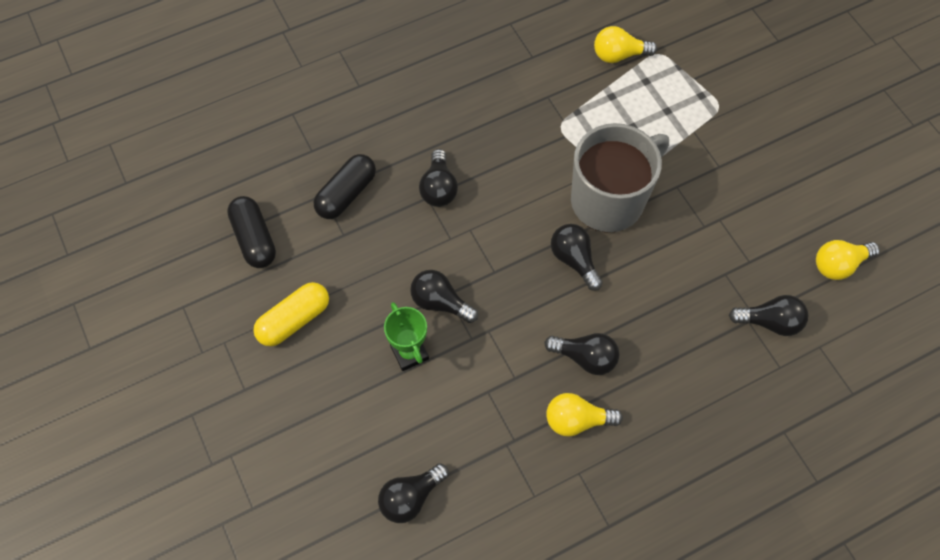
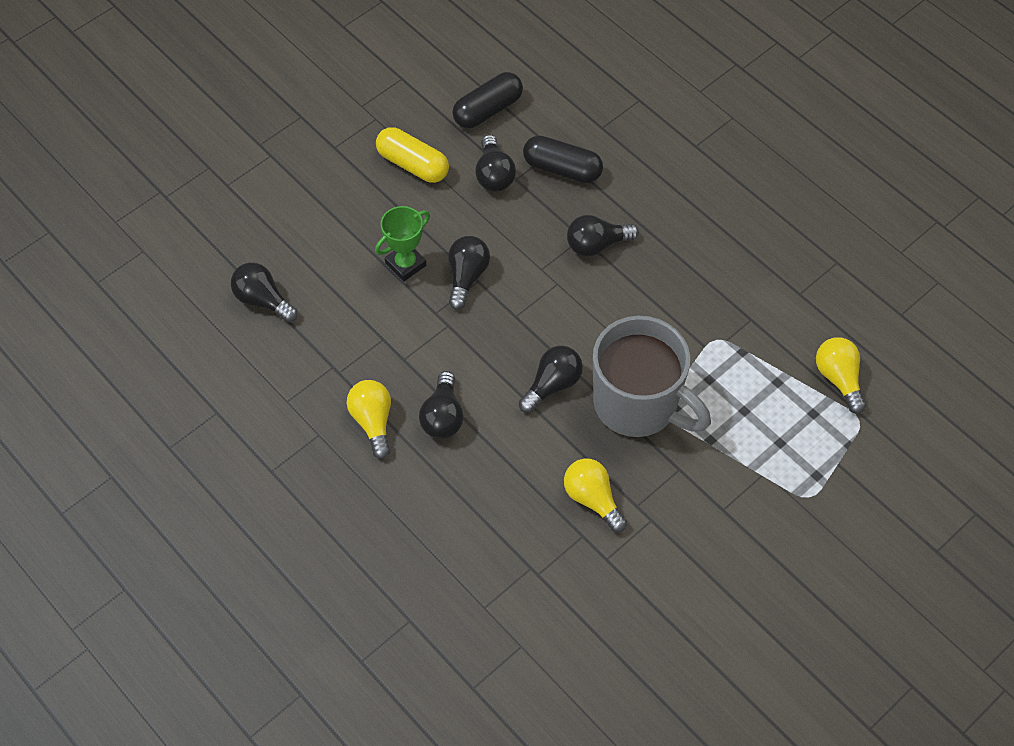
camera: 75 degrees right, 5 degrees down
(769, 322) = (536, 589): black light bulb -> black light bulb (494, 175)
(839, 265) = (633, 656): yellow light bulb -> yellow light bulb (592, 499)

